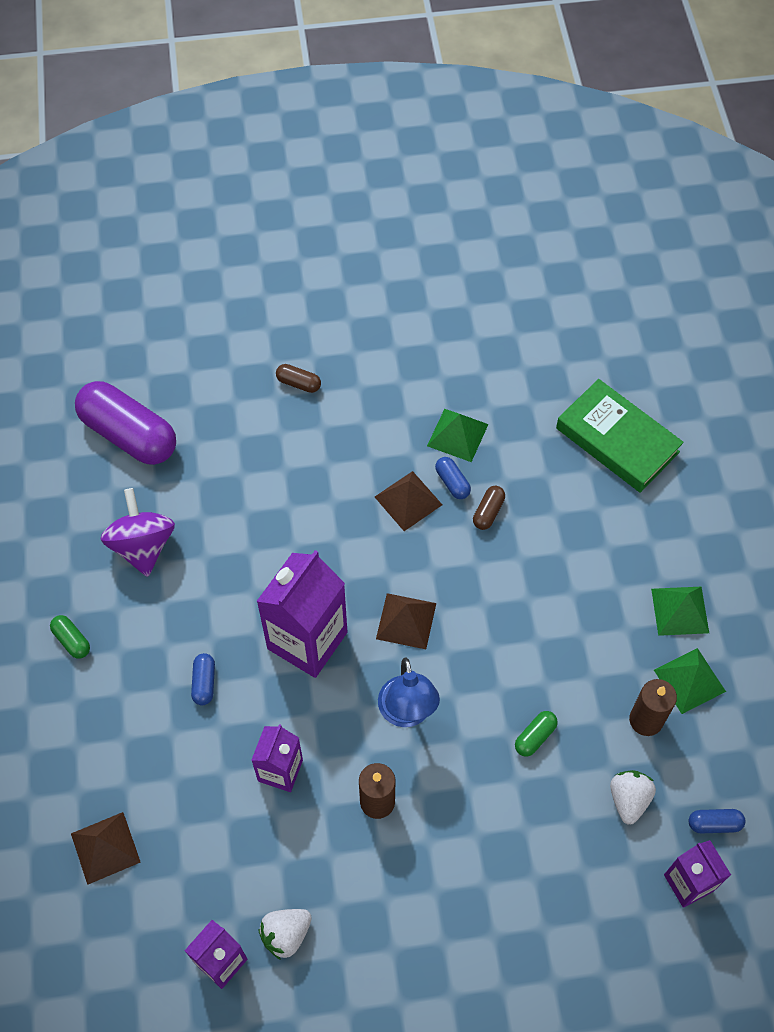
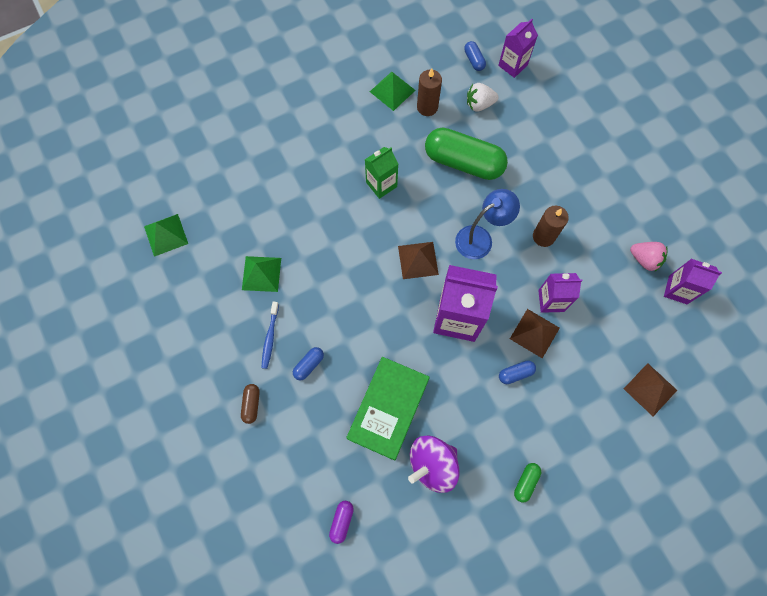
camera: 110 degrees left, 10 degrees up
(129, 434) = (341, 521): purple capsule -> purple capsule, size x0.42
(286, 934) = (644, 259): white strawberry -> pink strawberry
(371, 422) = (270, 337): none -> blue toothbrush
(408, 500) = (327, 289): brown pyramid -> brown pyramid (534, 333)
(452, 482) = (302, 265): blue capsule -> blue capsule (309, 365)
(488, 512) = (317, 234): brown capsule -> none
(535, 737) = (463, 162): green capsule -> green capsule, size x2.39
(536, 613) = (381, 184): none -> green carton
(617, 440) = (233, 171): green book -> green book (388, 409)
(679, 610) = (347, 106): green pyramid -> green pyramid (166, 235)

